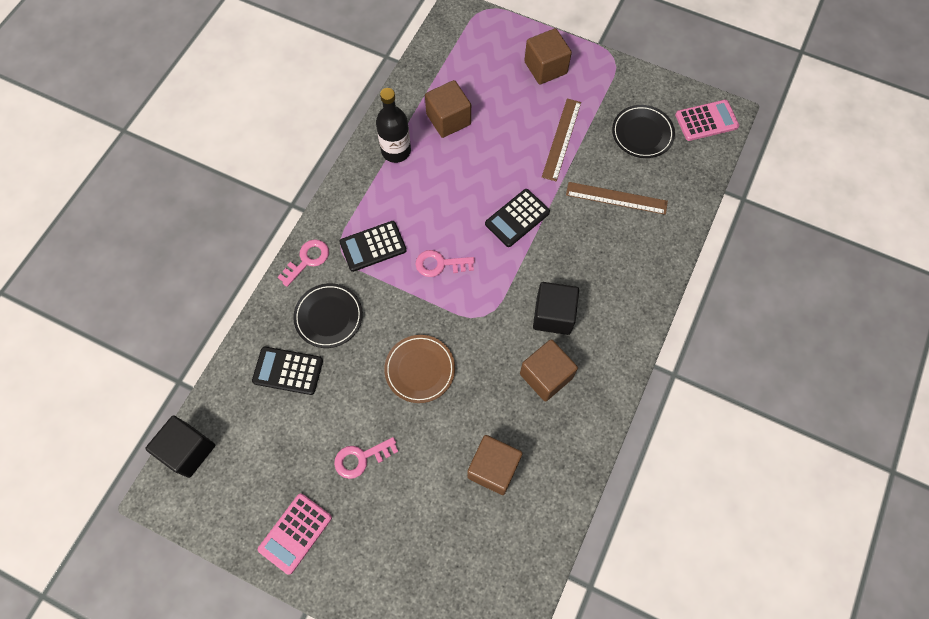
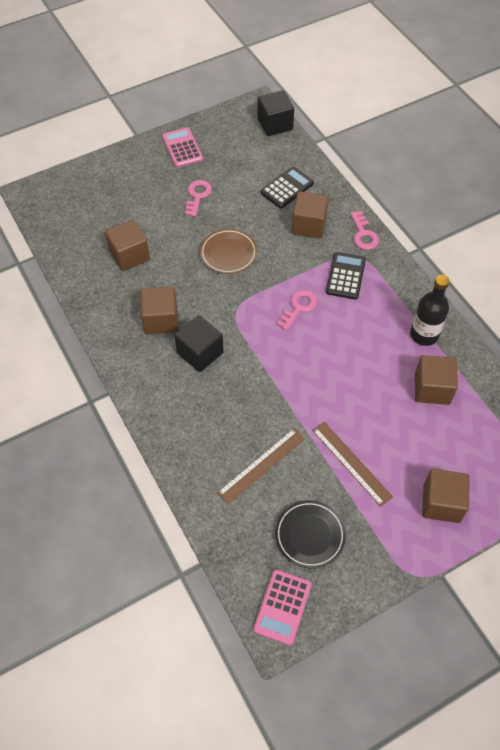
camera: 125 degrees right, 10 degrees down
(329, 317) = (309, 225): black plate -> brown cube
(517, 218) = (299, 380): black calculator -> none

